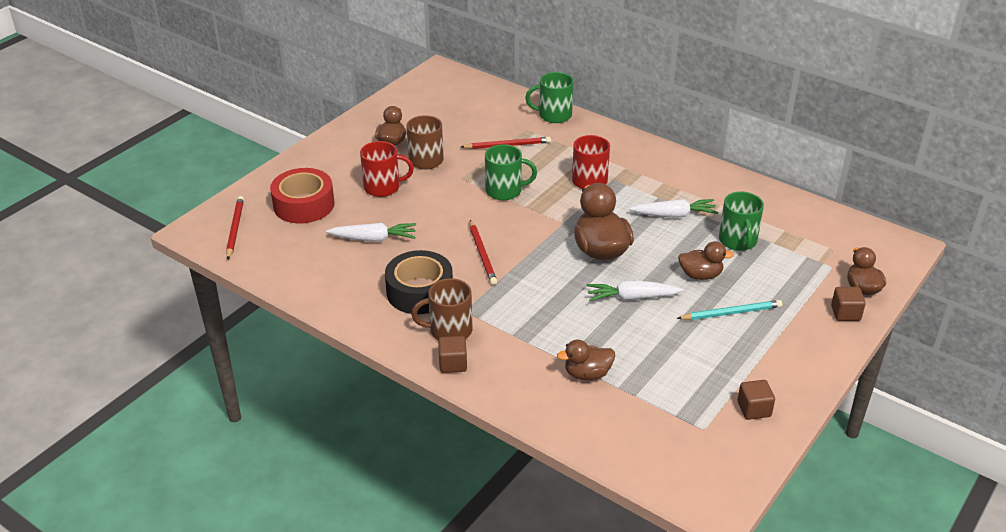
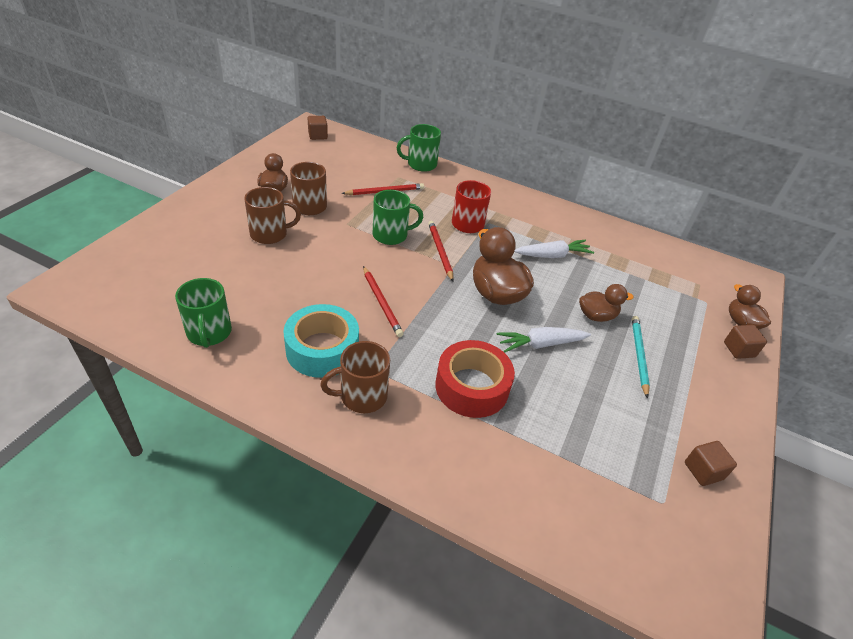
camera: 15 degrees left, 5 degrees up
(235, 229) = (109, 284): red pencil -> red pencil (440, 251)
(304, 205) = (187, 254): red tape -> red tape (472, 387)
(374, 239) = (265, 290): white carrot -> none
(383, 187) = (270, 234): red mug -> brown mug
(420, 291) = (322, 349): black tape -> turquoise tape
(453, 364) = (372, 440): brown cube -> brown cube (317, 136)
(587, 374) = (522, 441): brown duck -> none
(731, 313) = (638, 355): turquoise pencil -> turquoise pencil turned 60 degrees counterclockwise
(738, 241) = (617, 279): green mug -> green mug (209, 333)

